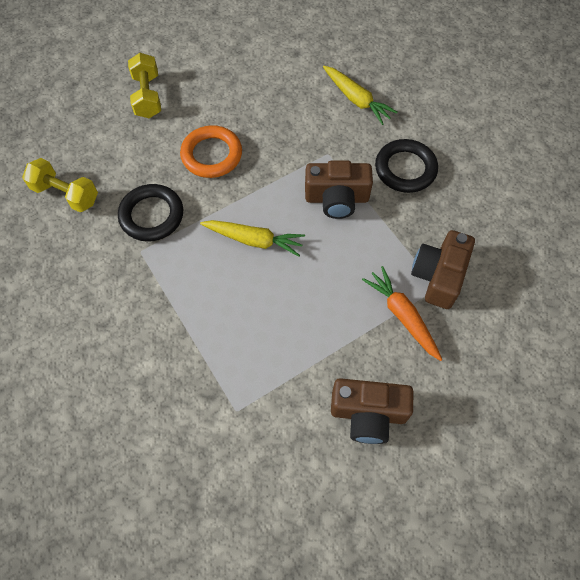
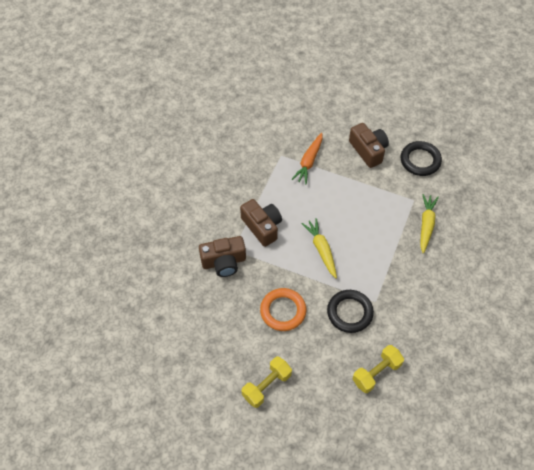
camera: 125 degrees left, 5 degrees down
(66, 194) = (376, 373): yellow dumbbell -> yellow dumbbell turned 60 degrees clockwise
(356, 100) = (178, 258): yellow carrot -> yellow carrot (426, 225)
(405, 169) = (215, 205): black ring -> black ring (420, 160)
(438, 276) = (274, 158): brown camera -> brown camera (224, 262)

